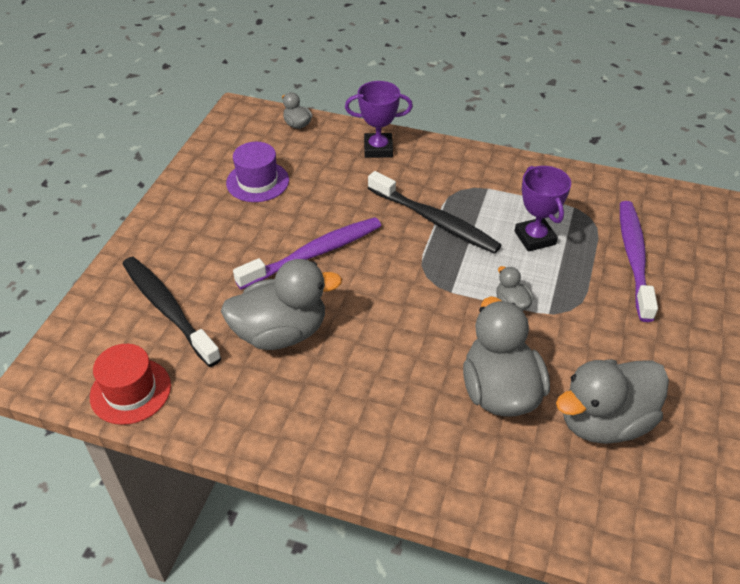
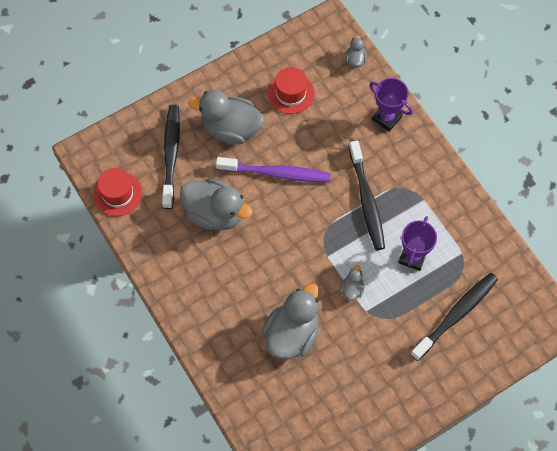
camera: 40 degrees right, 20 degrees up
(257, 181) = (290, 93): purple hat -> red hat
(604, 421) = (326, 391): grey duck -> grey duck (231, 129)
(634, 258) = (456, 315): purple toothbrush -> black toothbrush

